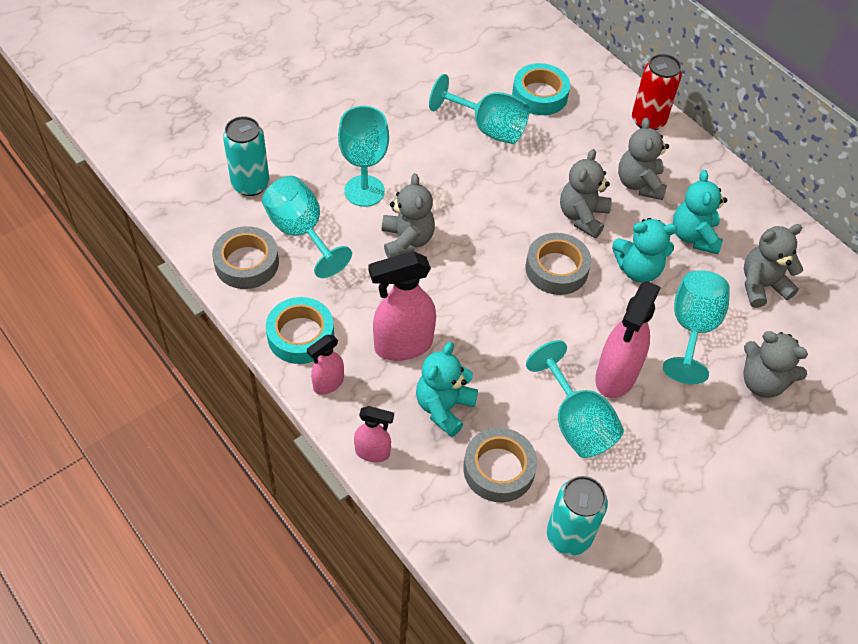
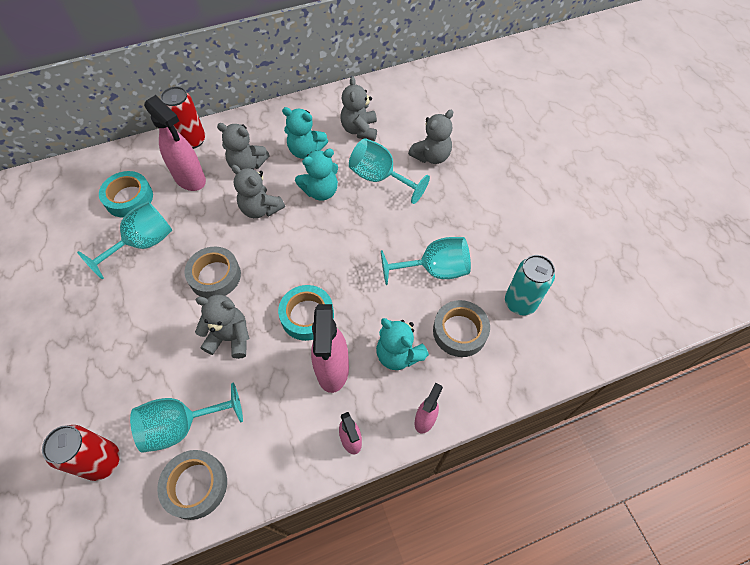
camera: 70 degrees left, 5 degrees up
(250, 184) = (102, 461): turquoise can -> red can
(300, 335) = (294, 452): turquoise tape -> turquoise tape (307, 315)
(364, 191) = (161, 358): turquoise goblet -> none
(556, 269) = (301, 240): grey tape -> grey tape (215, 276)
(616, 376) = (404, 234): pink spray bottle -> pink spray bottle (190, 179)
(638, 269) = (321, 191): turquoise teddy bear -> turquoise teddy bear turned 45 degrees clockwise

